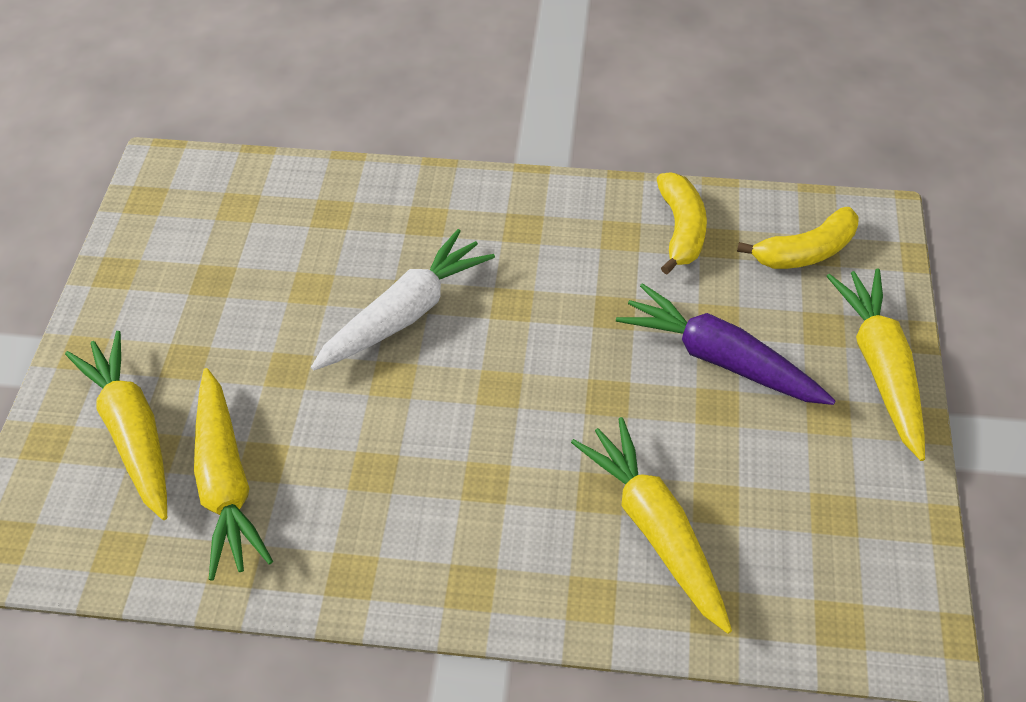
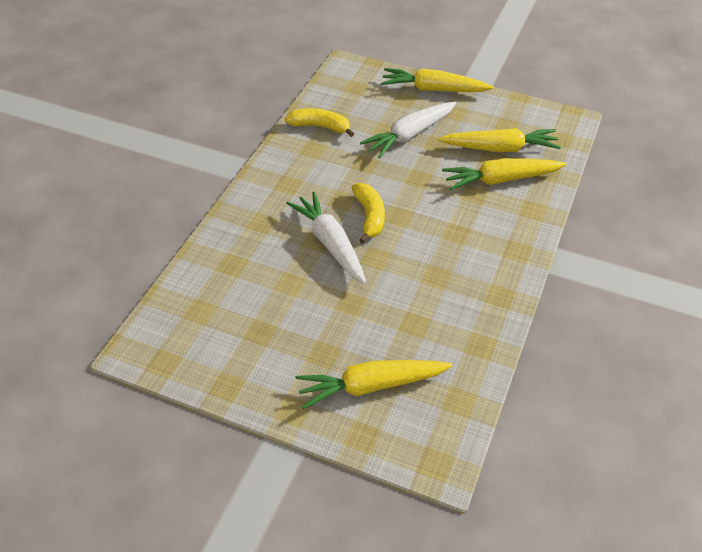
camera: 75 degrees left, 5 degrees down
(226, 482) = (424, 342): yellow carrot -> yellow carrot (500, 148)
(720, 359) = (410, 135): purple carrot -> white carrot
(805, 251) = (355, 91): yellow banana -> yellow banana (369, 216)

